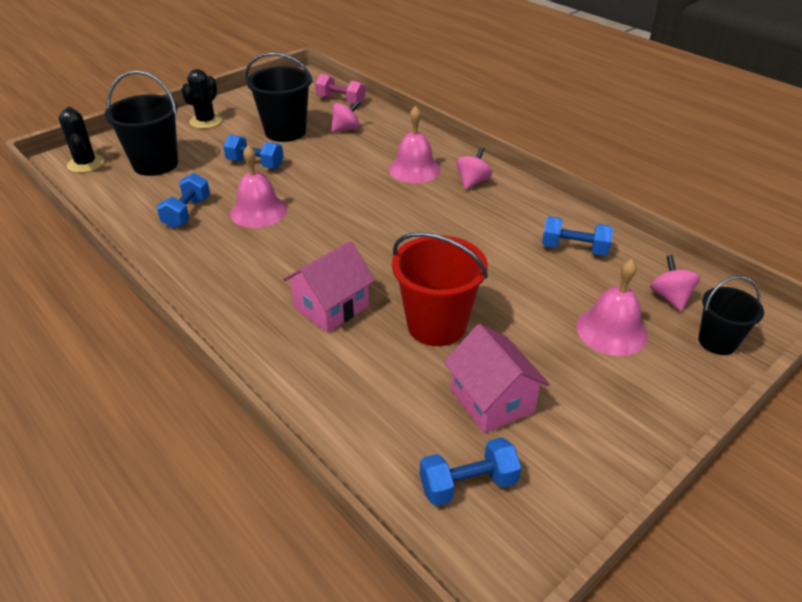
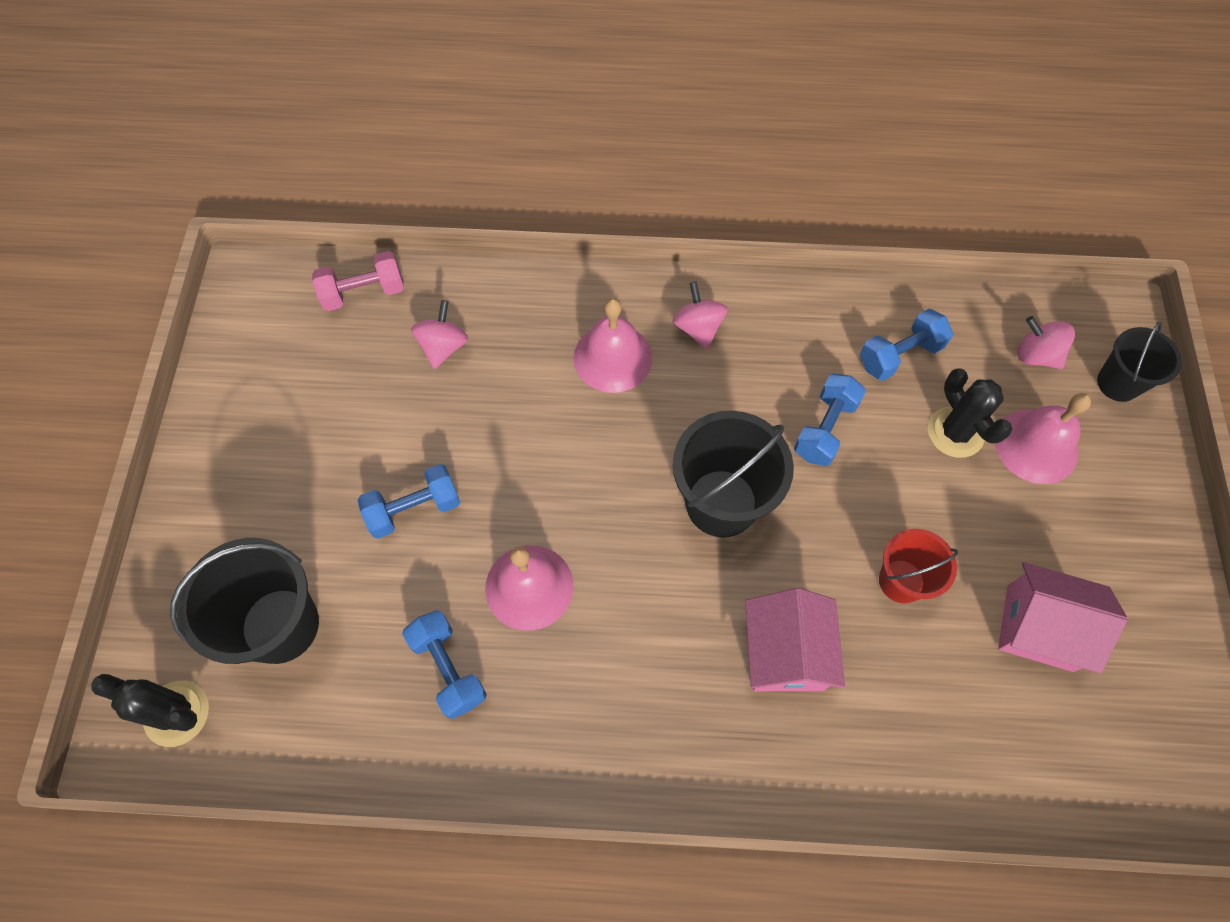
camera: 45 degrees left, 25 degrees up
(206, 121) = (230, 484): black cactus -> black cactus (955, 432)
(285, 132) = (371, 415): black bucket -> black bucket (721, 503)
(436, 325) = (901, 581): red bucket -> red bucket, size x0.61
(468, 484) = (1117, 737): blue dumbbell -> blue dumbbell (825, 429)

